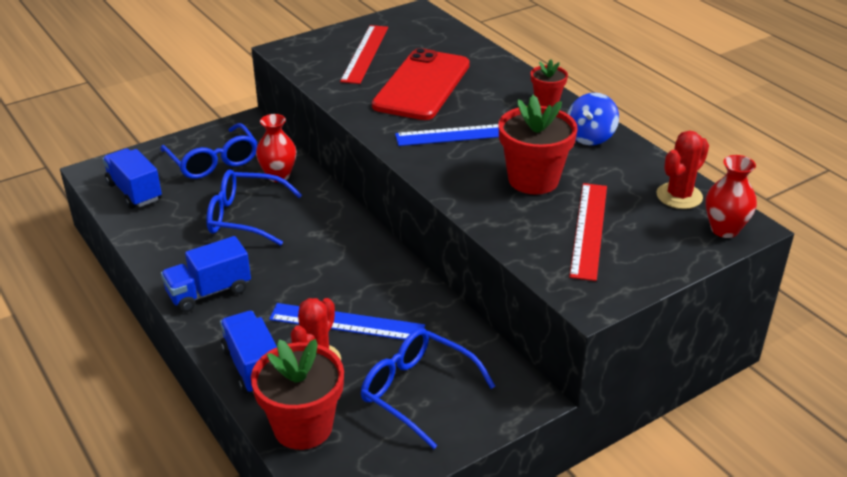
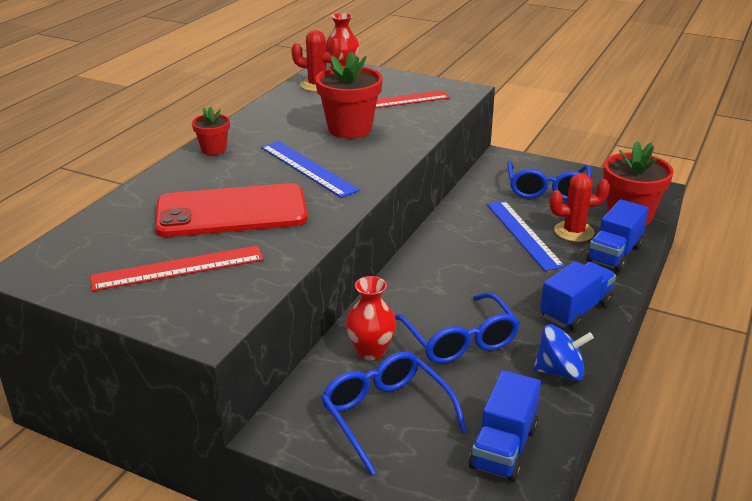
camera: 120 degrees left, 5 degrees down
(209, 292) = (575, 310): blue truck -> blue truck turned 75 degrees counterclockwise
(213, 161) = (386, 416): blue glasses -> blue glasses turned 60 degrees counterclockwise
(590, 137) = (262, 123): blue spinning top -> blue spinning top (560, 371)

